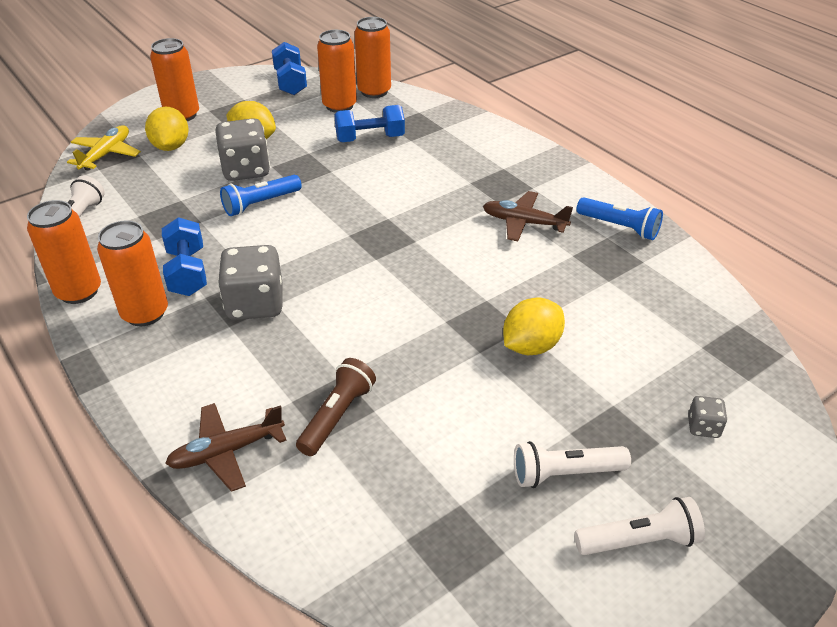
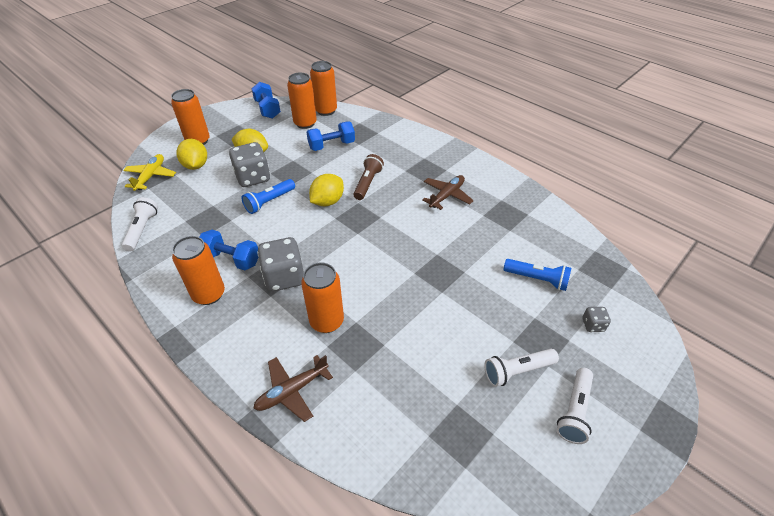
camera: 10 degrees left, 5 degrees up
(79, 291) = (157, 284): orange can -> orange can (327, 321)
(187, 272) = (231, 259): blue dumbbell -> blue dumbbell turned 45 degrees counterclockwise
(337, 416) = (360, 352): brown flashlight -> brown flashlight (367, 183)
(523, 223) = (447, 195): brown plane -> brown plane turned 120 degrees clockwise
(531, 346) = (473, 283): yellow lemon -> yellow lemon (327, 201)
(619, 227) = (507, 192): blue flashlight -> blue flashlight (537, 279)
(639, 540) = (574, 411): white flashlight -> white flashlight turned 135 degrees clockwise

